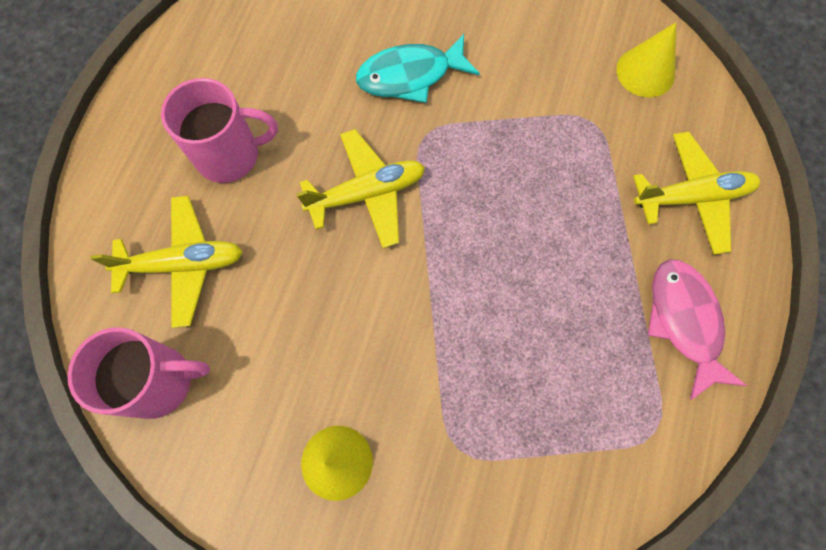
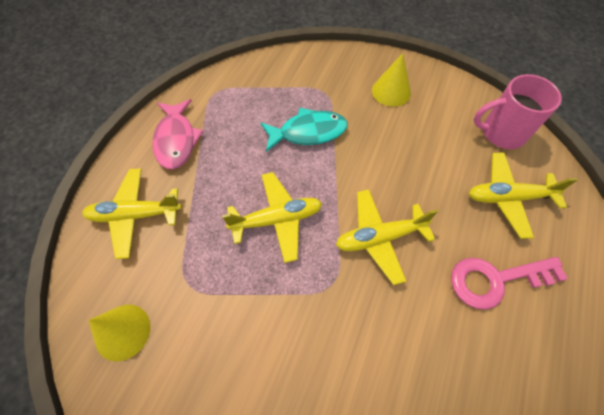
camera: 175 degrees left, 10 degrees down
(230, 155) = (496, 279): pink mug -> pink key
(410, 75) = (342, 348): turquoise fish -> turquoise fish (308, 132)
(503, 206) = (277, 219): none -> yellow plane

